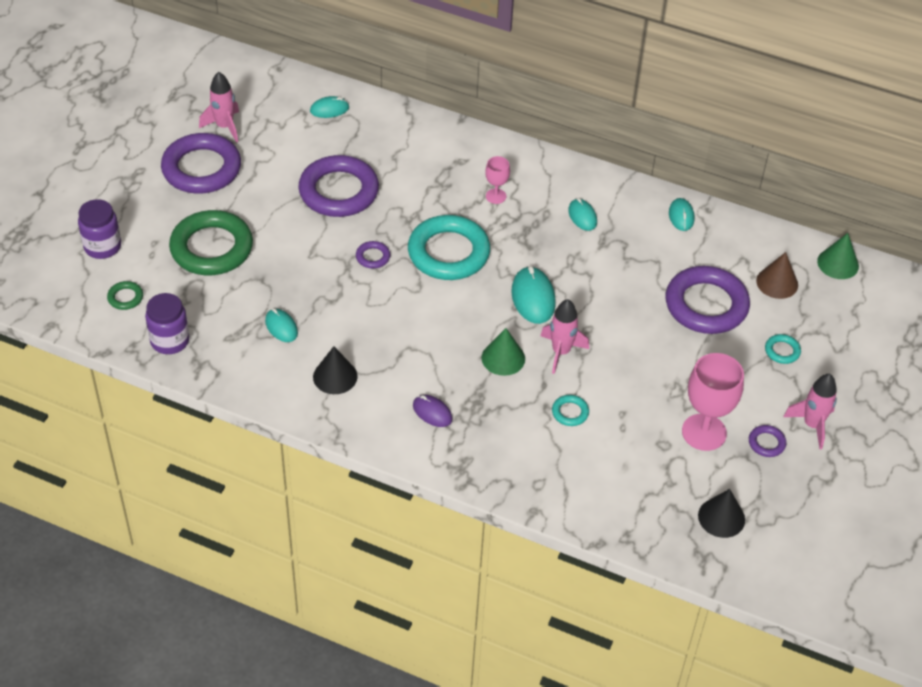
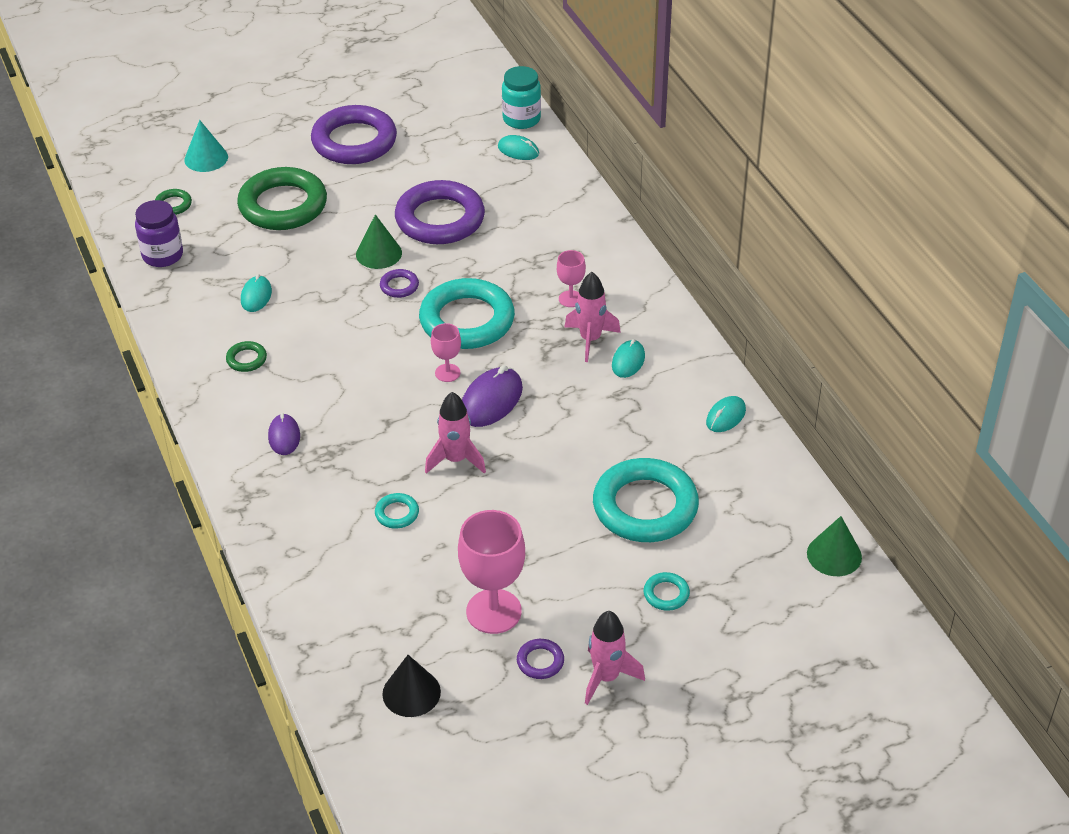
camera: 45 degrees right, 5 degrees down
(102, 246) = (206, 158): purple jar -> turquoise cone
(224, 127) = (414, 119): pink rocket -> pink rocket (590, 340)
(302, 84) = (521, 119): none -> turquoise jar
(335, 376) = (246, 359): black cone -> green ring
(482, 297) = (447, 373): none -> pink goblet
(503, 358) = (399, 432): green cone -> green cone (379, 253)
(533, 298) = (491, 401): turquoise mouse -> purple mouse
(706, 305) = (645, 507): purple ring -> turquoise ring
(777, 282) = (744, 532): brown cone -> none

